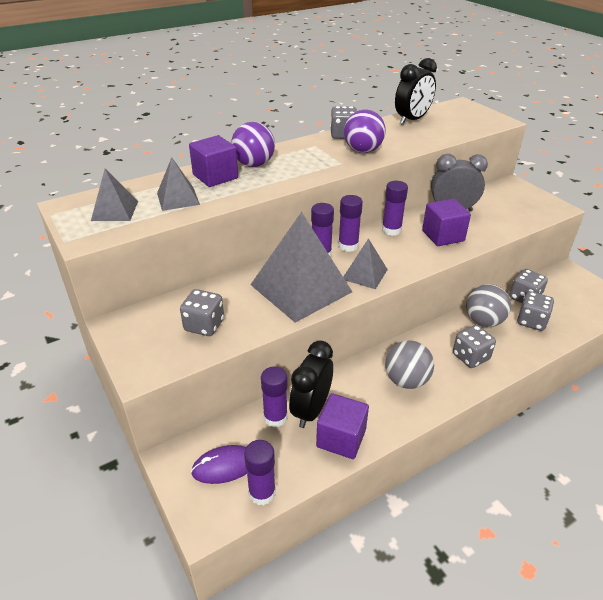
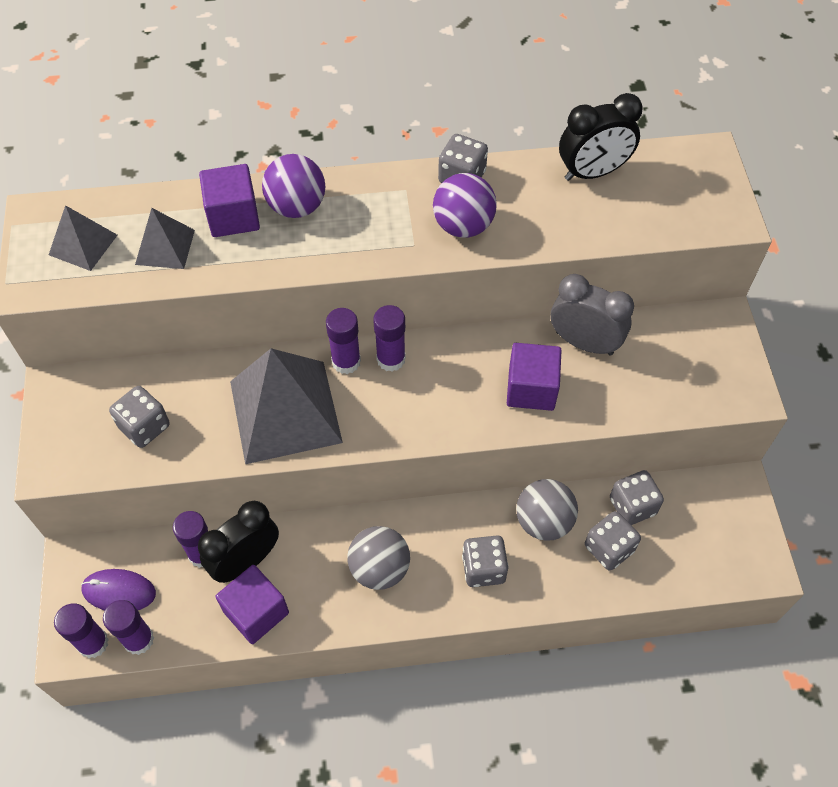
camera: 25 degrees right, 20 degrees up
(364, 274) = (377, 419): grey pyramid -> none
(391, 230) = (468, 351): purple glue stick -> purple glue stick (93, 643)

